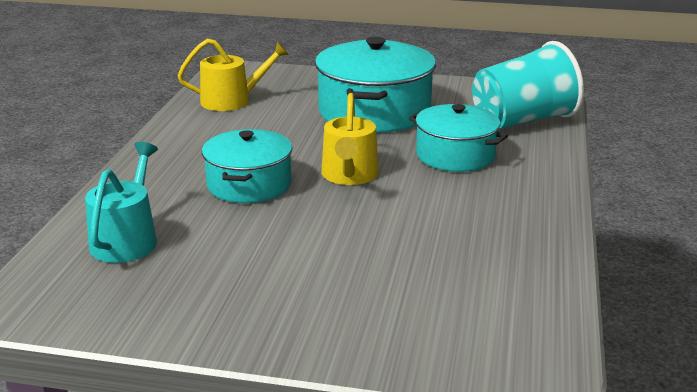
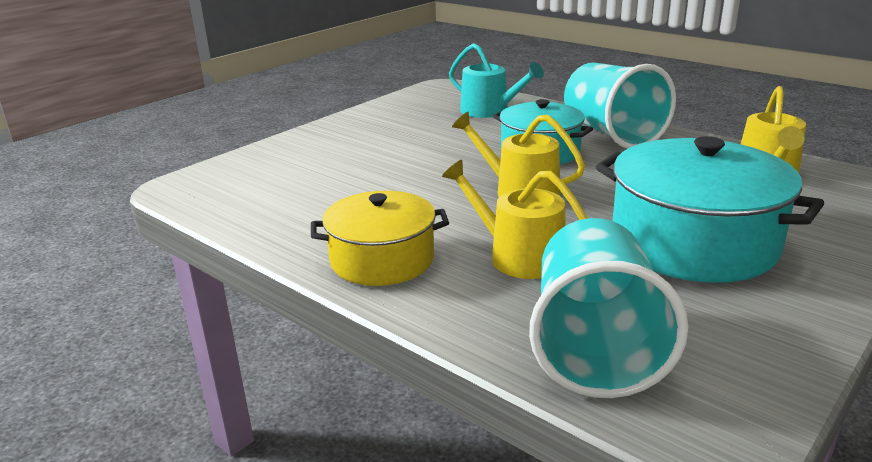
camera: 120 degrees right, 0 degrees up
(175, 161) = (612, 134): none -> turquoise cup
(455, 155) = (518, 256): turquoise pot -> yellow watering can
(521, 198) = (382, 260): none -> yellow pot

